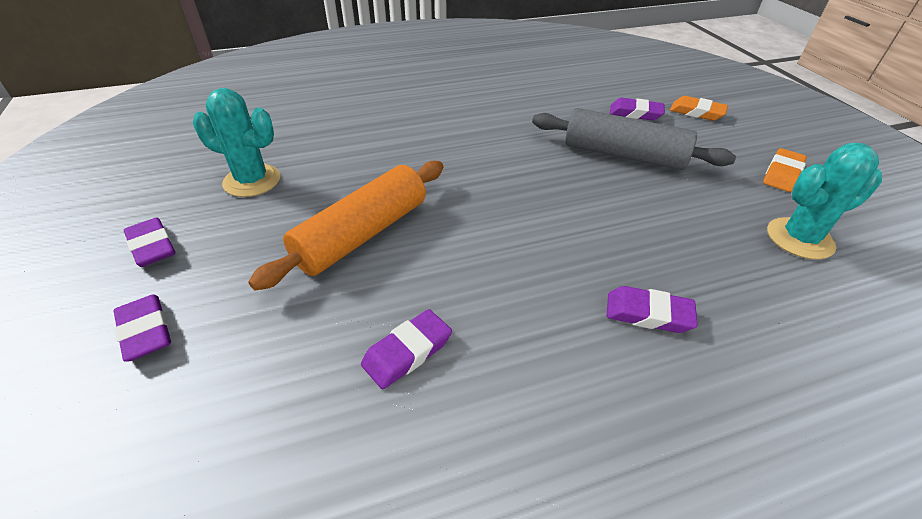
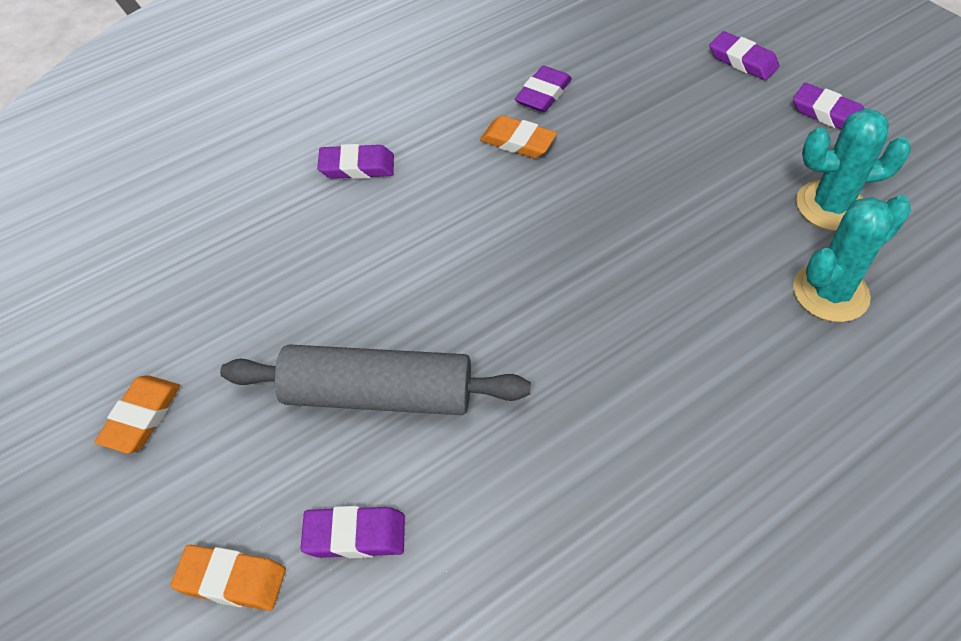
camera: 165 degrees right, 10 degrees up
(363, 234) = (650, 174): orange rolling pin -> none
(466, 297) = (518, 142): none -> orange eraser
(799, 239) = (175, 293): turquoise cactus -> turquoise cactus (830, 293)

